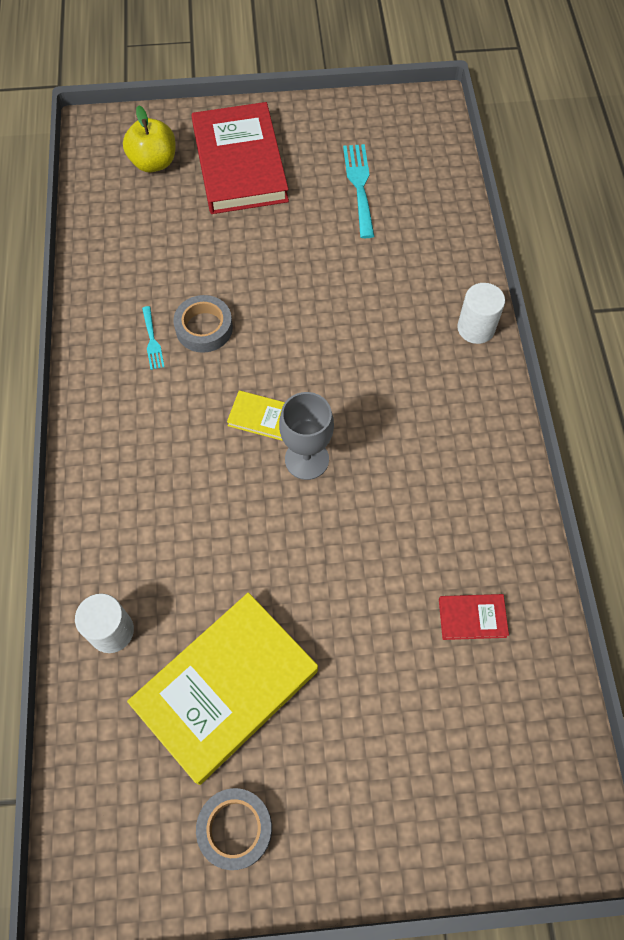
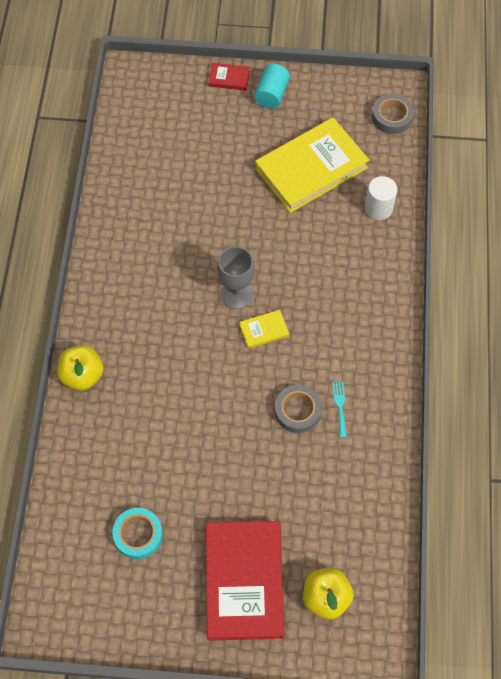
camera: 170 degrees left, 0 degrees up
(235, 829) = (314, 104): grey tape -> grey tape (392, 117)
(260, 417) = (264, 330): yellow book -> yellow book turned 45 degrees counterclockwise
(315, 838) = (271, 94): none -> turquoise cylinder
(359, 186) = (138, 535): turquoise fork -> turquoise tape
(472, 618) = (153, 181): red book -> red book (229, 78)
(476, 328) = (82, 375): white cylinder -> yellow apple

